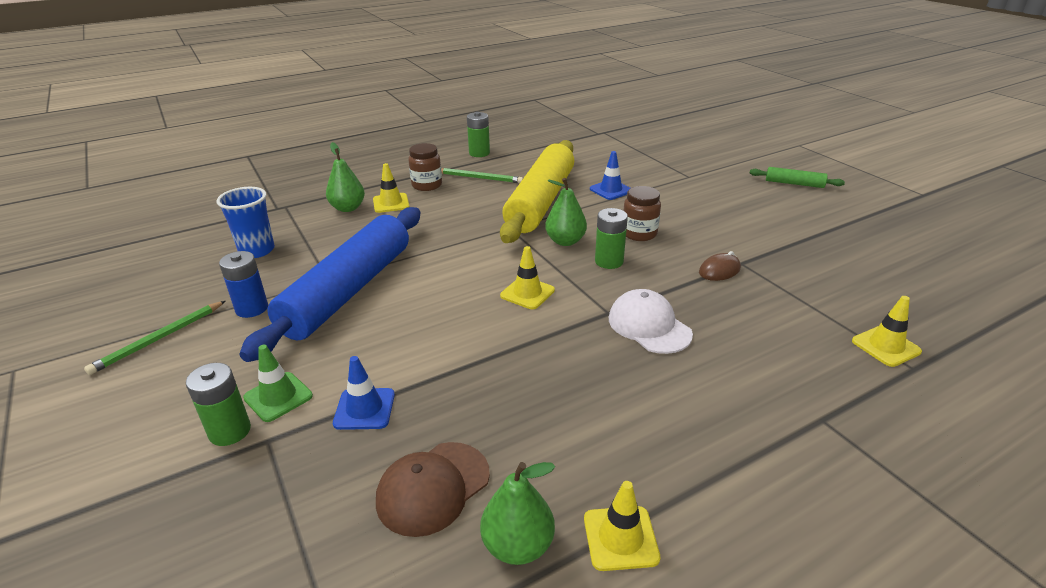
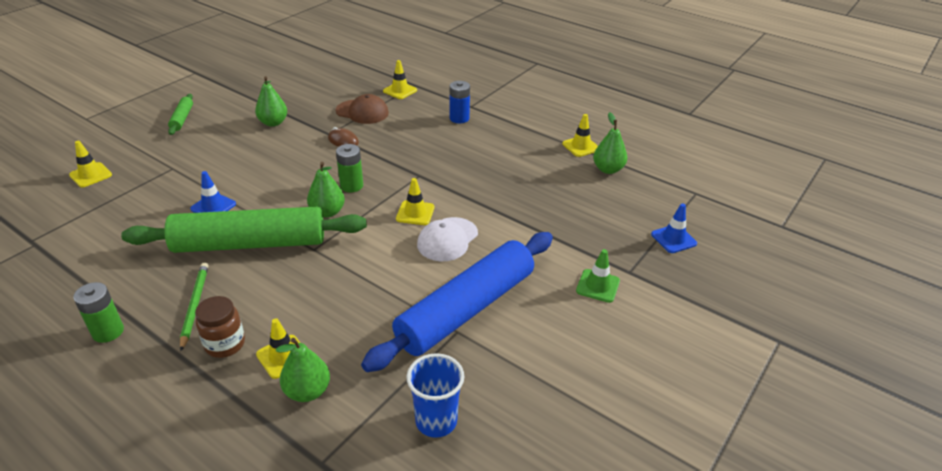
camera: 115 degrees left, 5 degrees up
(159, 339) = (602, 397): green pencil -> none
(230, 431) = (638, 292): green battery -> none
(252, 308) = (526, 359): blue battery -> blue battery (459, 118)
(349, 291) = (466, 309): blue rolling pin -> blue rolling pin turned 45 degrees counterclockwise
(364, 409) = (576, 244): blue traffic cone -> blue traffic cone (673, 239)
(433, 488) = (602, 200): brown cap -> brown cap (362, 112)
(540, 201) = (250, 244): yellow rolling pin -> green rolling pin
(639, 234) = (300, 179): brown jar -> none
(649, 326) = (425, 159): white cap -> white cap (447, 239)
(689, 147) = (90, 175): none -> yellow traffic cone
(777, 230) = (273, 123): none -> green pear

